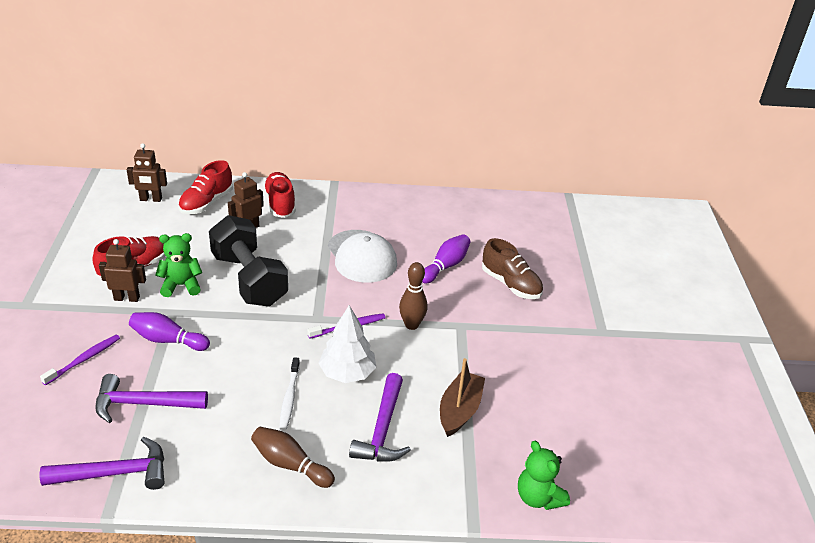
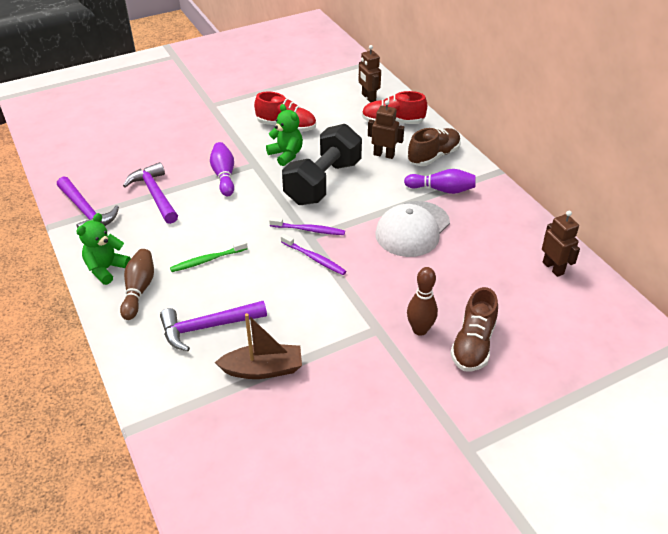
camera: 65 degrees right, 5 degrees up
(83, 360) = (178, 151): purple toothbrush -> purple toothbrush (308, 230)
(127, 298) = (252, 139): brown robot -> brown robot (553, 268)
(280, 204) = (433, 156): red shoe -> brown shoe
(289, 398) = (207, 260): white toothbrush -> green toothbrush
(347, 373) = (258, 280): white tree -> none
(411, 325) = (349, 295): brown bowling pin -> brown bowling pin (420, 330)
(445, 266) = (453, 287): purple bowling pin -> purple bowling pin (442, 190)
(538, 497) = (188, 467): green teddy bear -> green teddy bear (106, 269)

